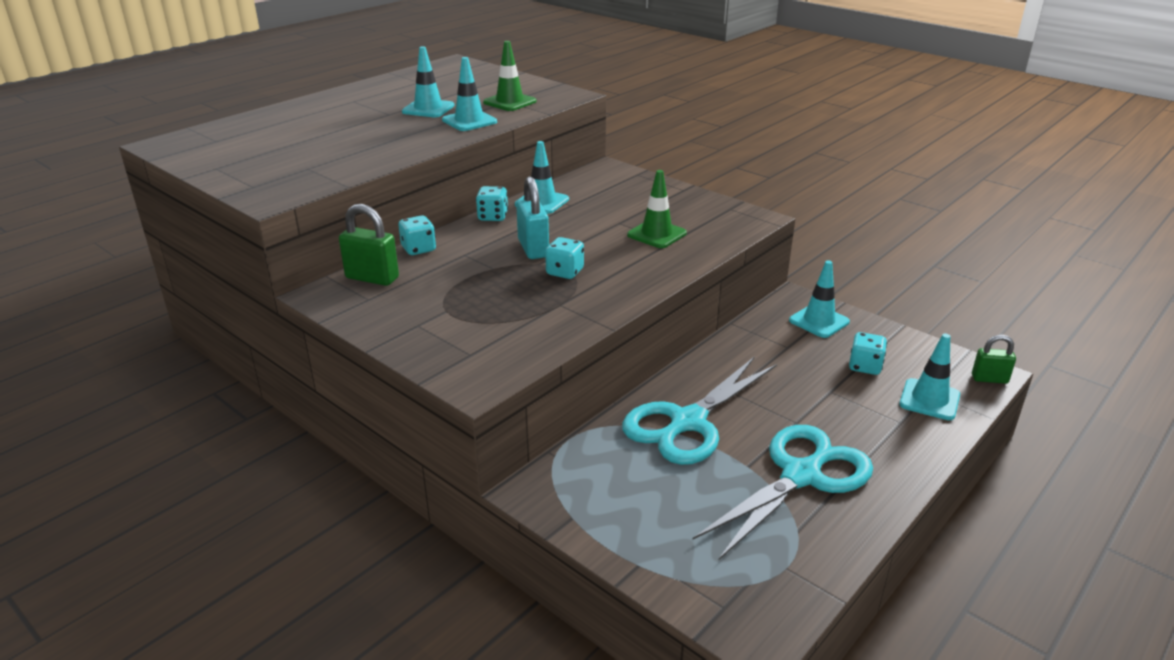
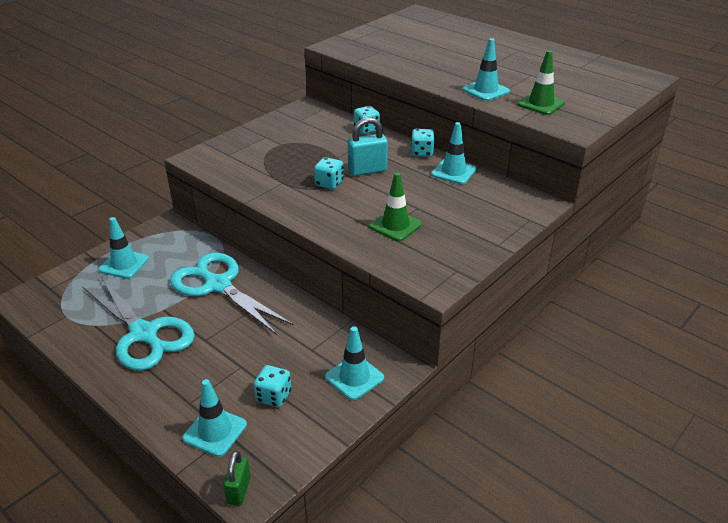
camera: 90 degrees right, 5 degrees up
(372, 278) = (326, 118): green padlock -> none
(428, 109) = (510, 75): turquoise traffic cone -> turquoise traffic cone (124, 264)

